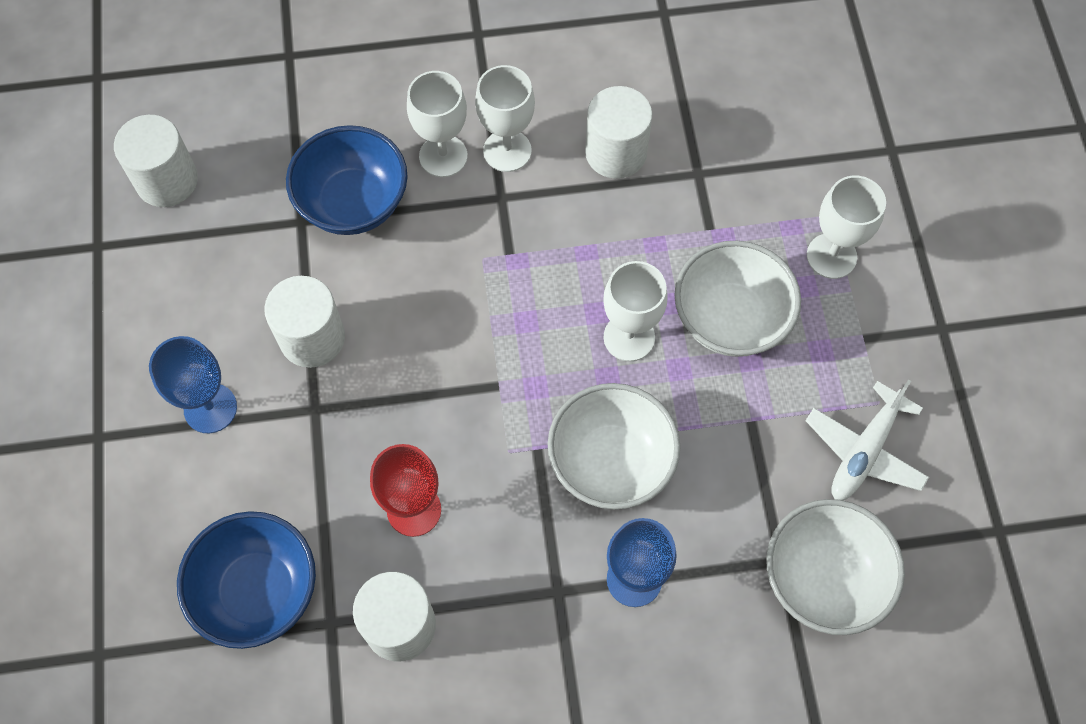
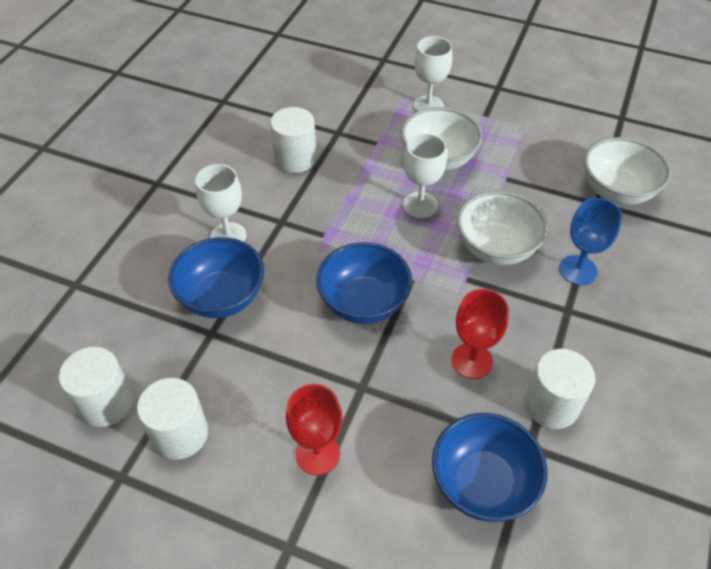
camera: 60 degrees left, 15 degrees down
(210, 408) = (317, 454): blue goblet -> red goblet
(312, 338) = (306, 364): white cylinder -> white cylinder (180, 434)
(431, 351) = (363, 302): none -> blue bowl
(507, 151) = (252, 205): white goblet -> none
(864, 451) = (550, 144): white plane -> none

